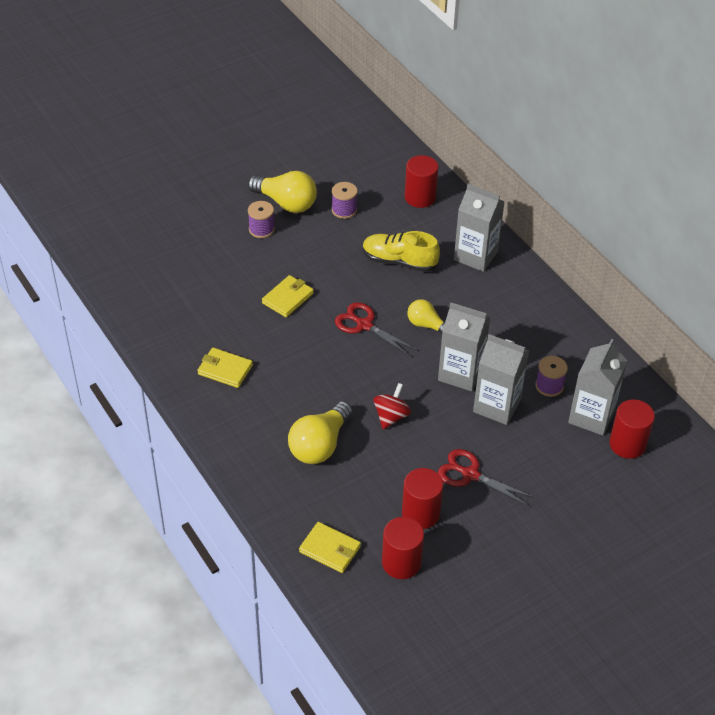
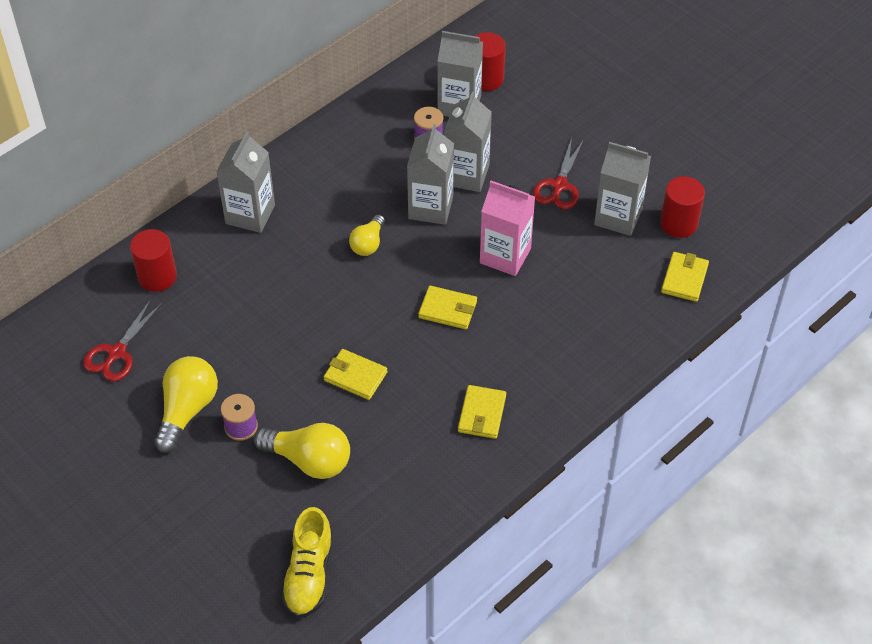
camera: 100 degrees left, 5 degrees up
(320, 445) = (561, 308): yellow light bulb -> yellow light bulb (309, 460)
(340, 366) = (447, 309): none -> yellow wallet
(344, 210) = (191, 347): purple spool -> none
(364, 325) = (381, 298): red scissors -> red scissors (116, 353)
(391, 416) = (505, 256): red spinning top -> pink carton
(399, 261) = (272, 281): yellow shoe -> yellow shoe (309, 575)
(420, 513) = (618, 217): red cylinder -> grey carton

